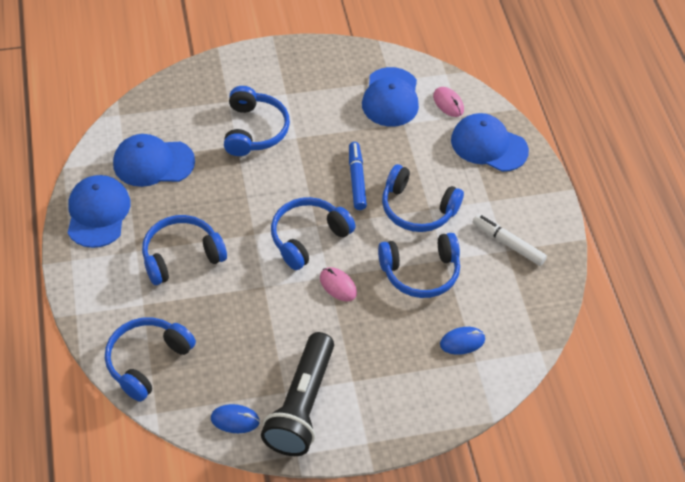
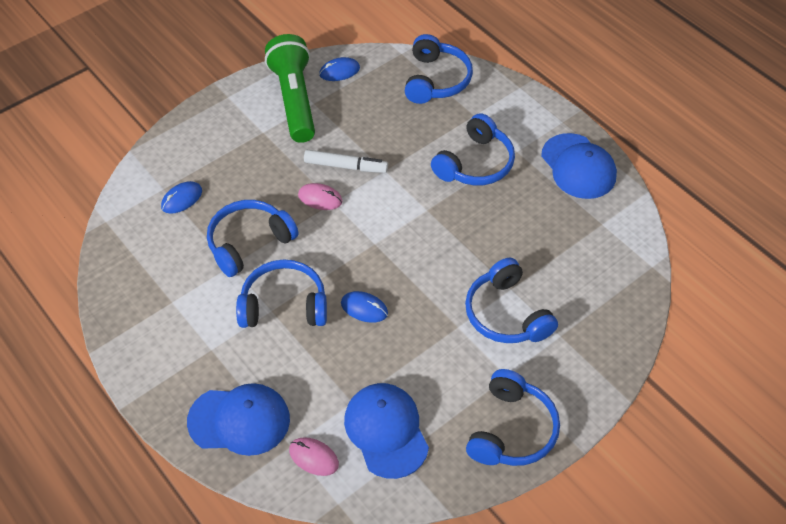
camera: 155 degrees right, 0 degrees up
(153, 162) = (574, 233): blue cap -> none
(301, 405) = (294, 99): black flashlight -> green flashlight
(308, 237) = (374, 228): blue headphones -> blue headphones (511, 430)
(356, 179) = (364, 308): blue marker -> blue mouse
(508, 243) = (172, 310): white marker -> white marker (346, 166)

